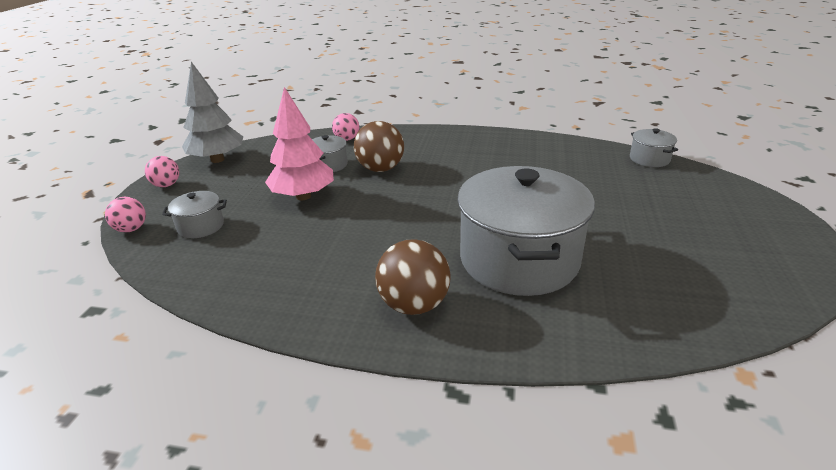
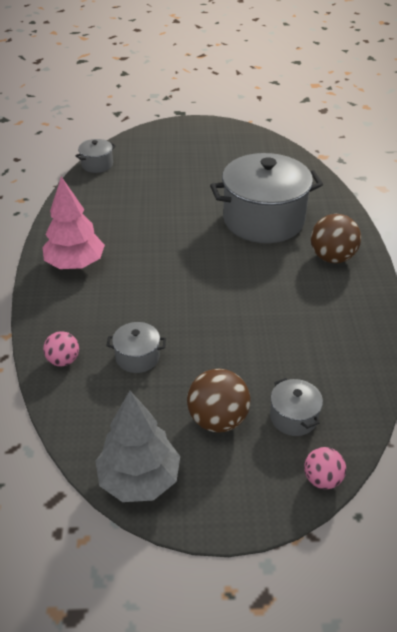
camera: 105 degrees left, 10 degrees up
(166, 185) = (221, 502): pink ball -> none
(303, 196) = (212, 356): pink tree -> pink tree (75, 264)
(380, 169) = (140, 313): brown ball -> brown ball (218, 419)

